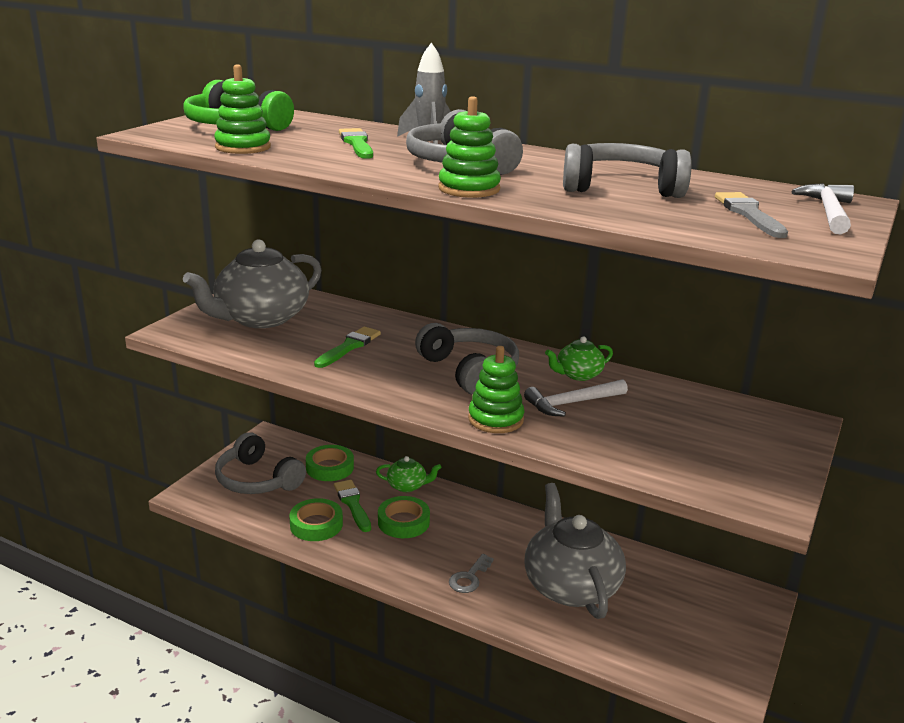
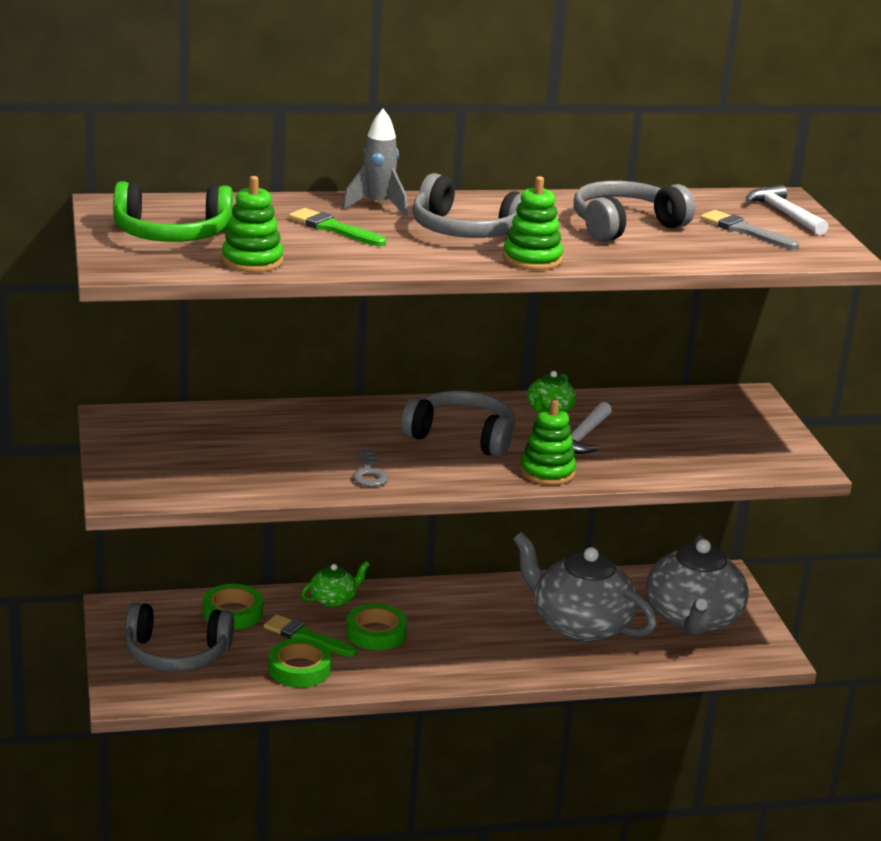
camera: 40 degrees left, 0 degrees up
(260, 318) = (186, 450): grey teapot -> grey teapot (692, 619)
(349, 347) = (323, 450): green brush -> none
(469, 578) = (494, 654): grey key -> grey key (369, 473)

